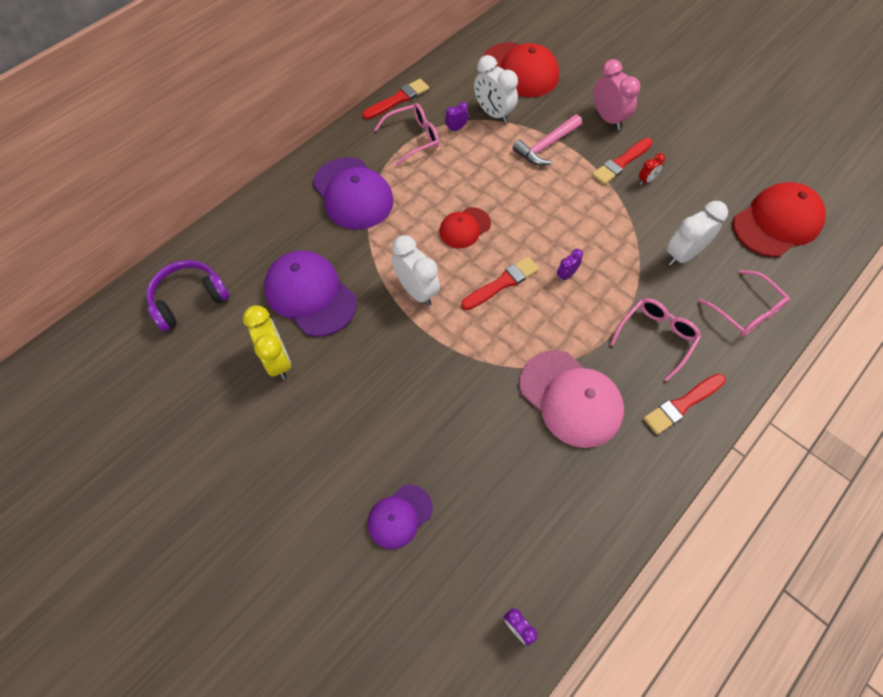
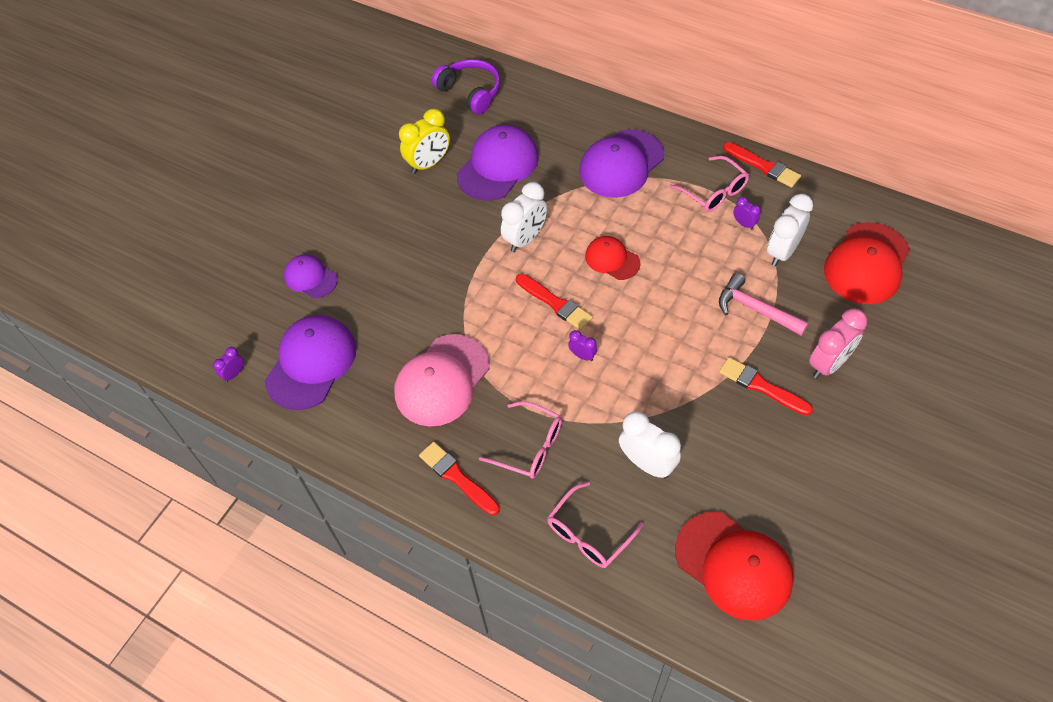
camera: 80 degrees right, 5 degrees down
(522, 530) = (311, 363): none -> purple cap
(646, 180) = (745, 415): red clock -> none

